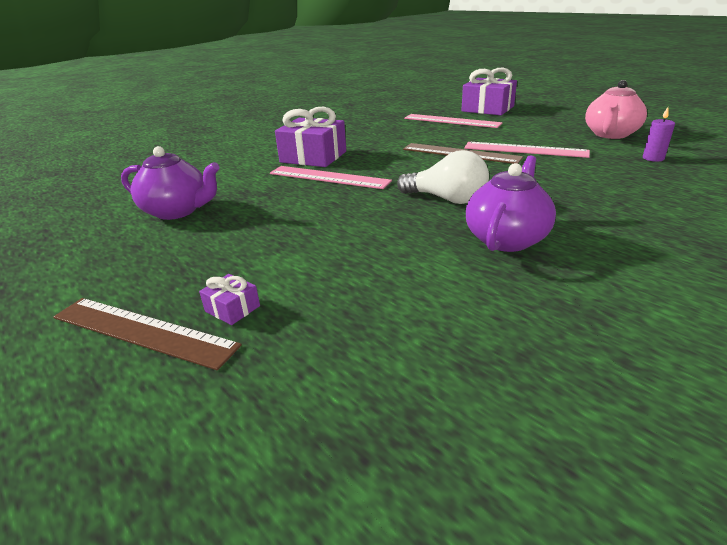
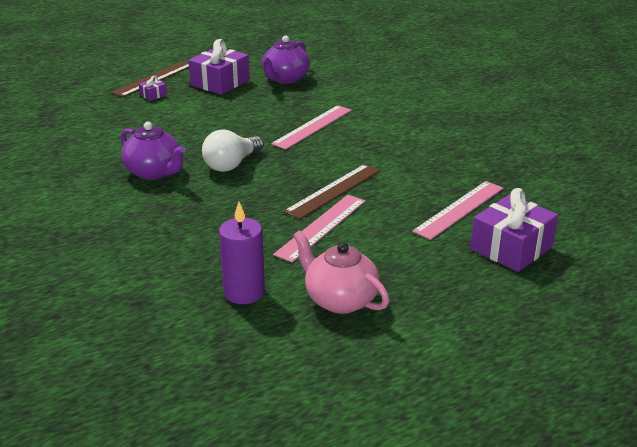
camera: 100 degrees right, 0 degrees up
(313, 157) = (369, 124): purple gift -> purple gift (220, 82)
(653, 158) = (244, 292): purple candle -> purple candle, size x1.80

